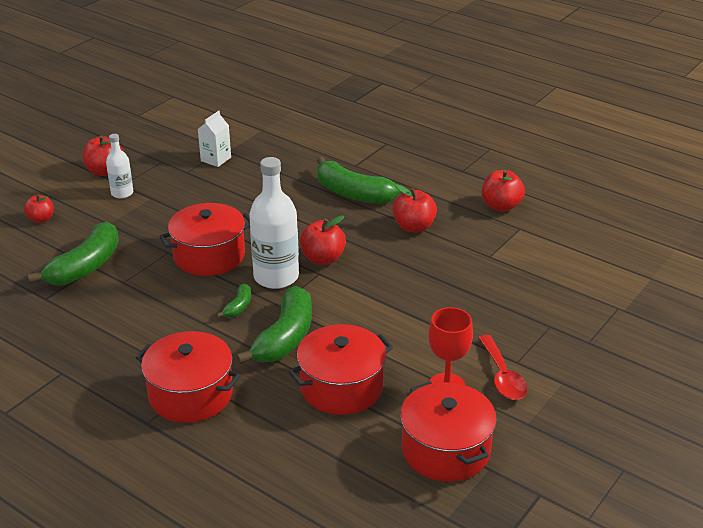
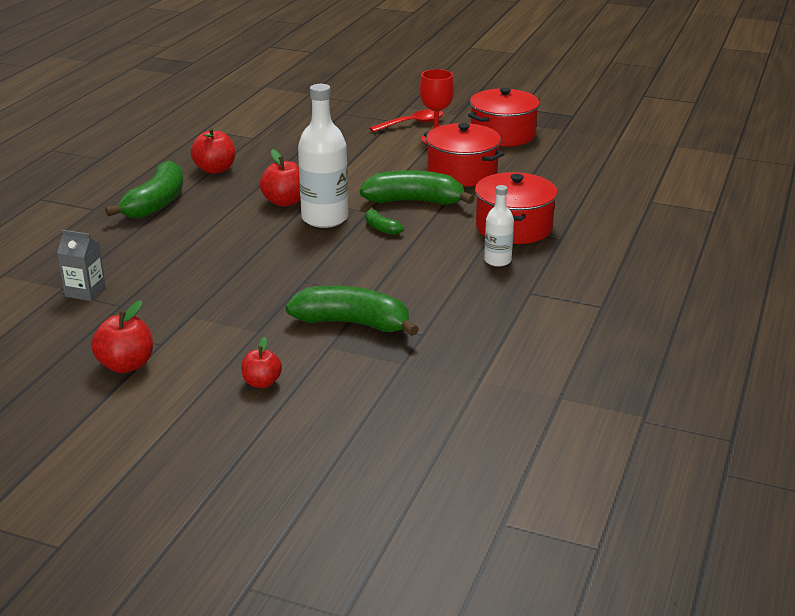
camera: 105 degrees left, 5 degrees down
(122, 193) = (182, 338): white bottle -> white bottle (497, 260)
(209, 256) = (302, 257): red pot -> none
(216, 159) = (85, 291): white carton -> grey carton
(238, 307) = (381, 228): green banana -> green banana turned 135 degrees counterclockwise
(501, 206) = (167, 138): red apple -> none

